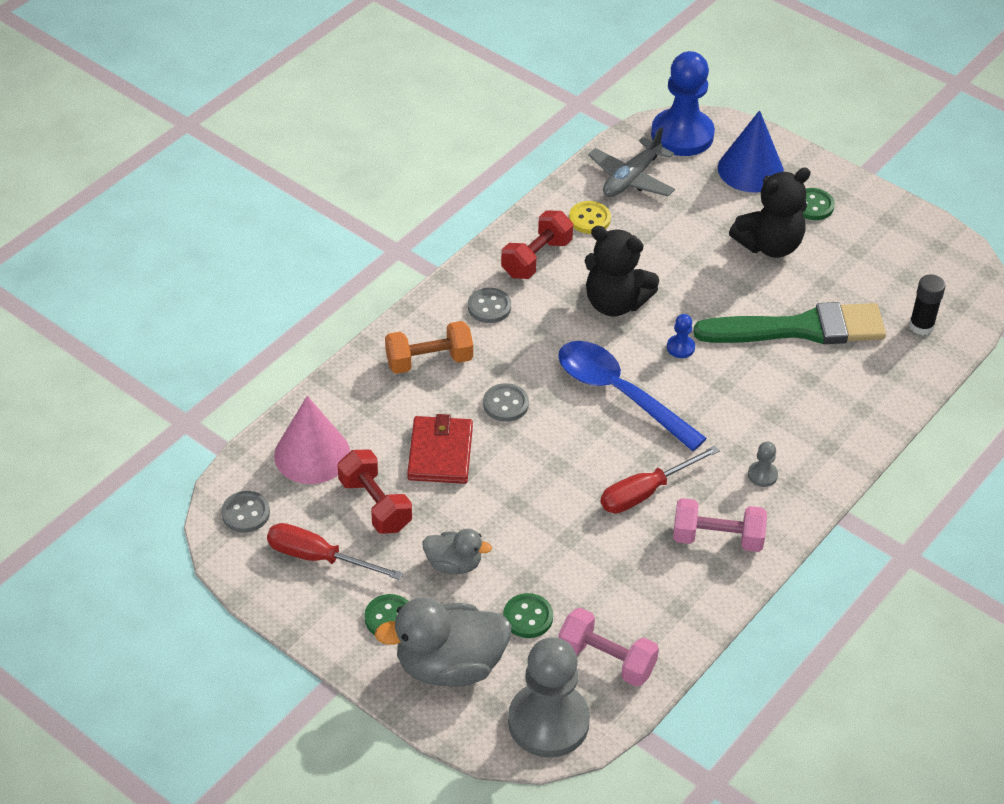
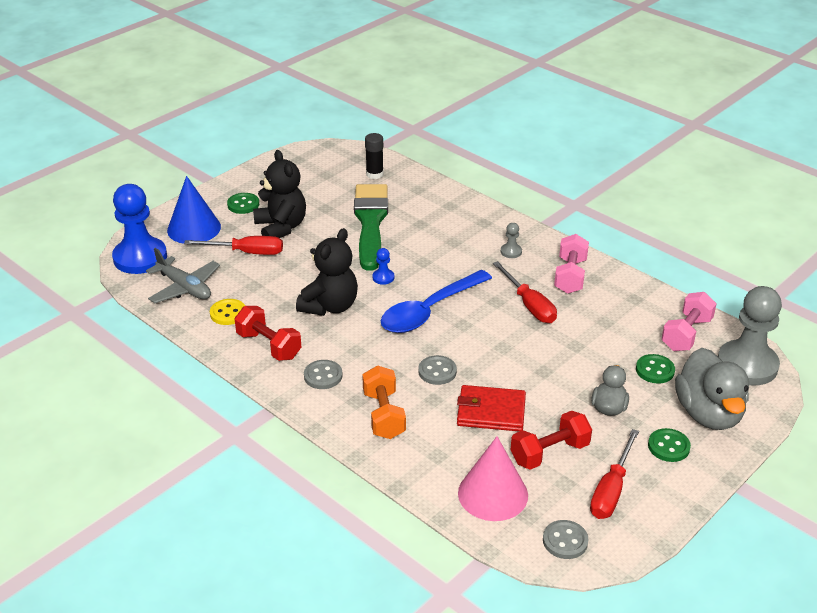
camera: 85 degrees left, 10 degrees down
(709, 221) = (247, 252): none -> red screwdriver

